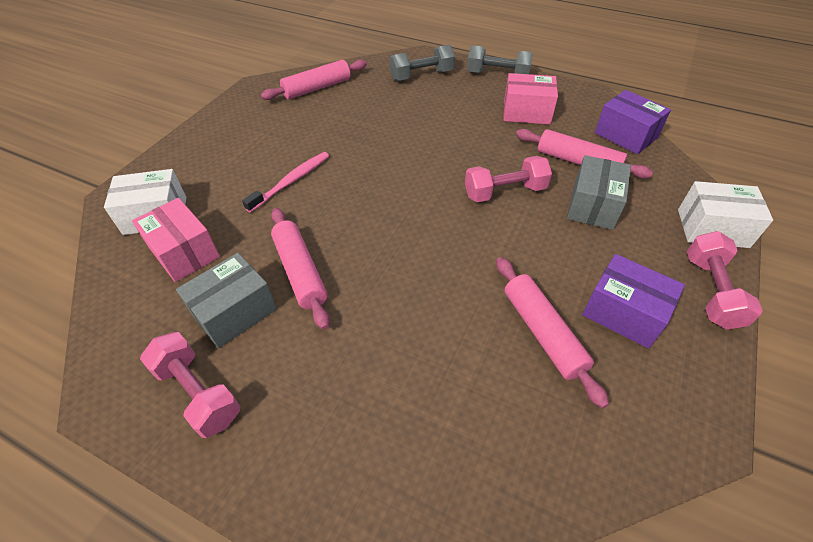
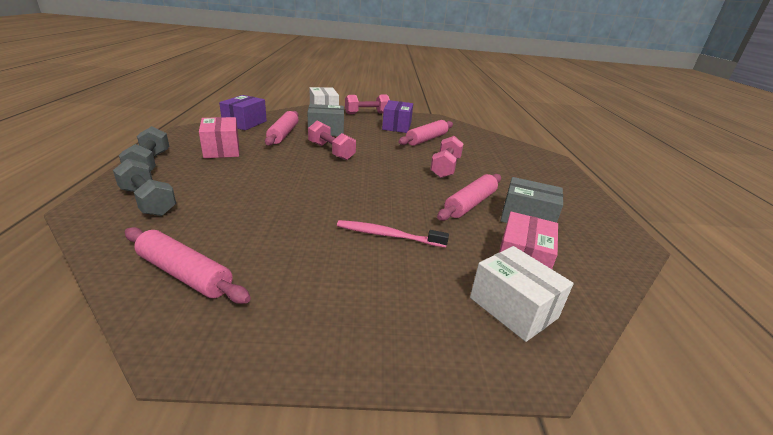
camera: 120 degrees left, 20 degrees down
(198, 393) = (578, 213): pink dumbbell -> pink dumbbell (445, 168)

